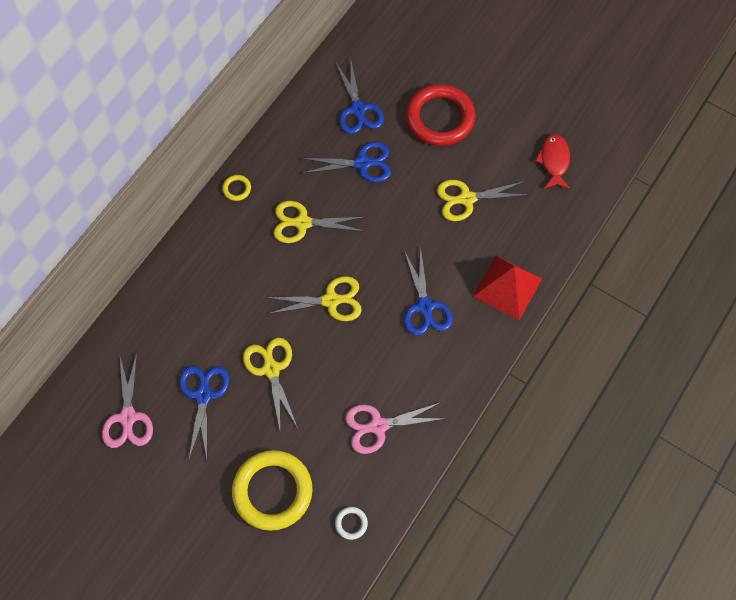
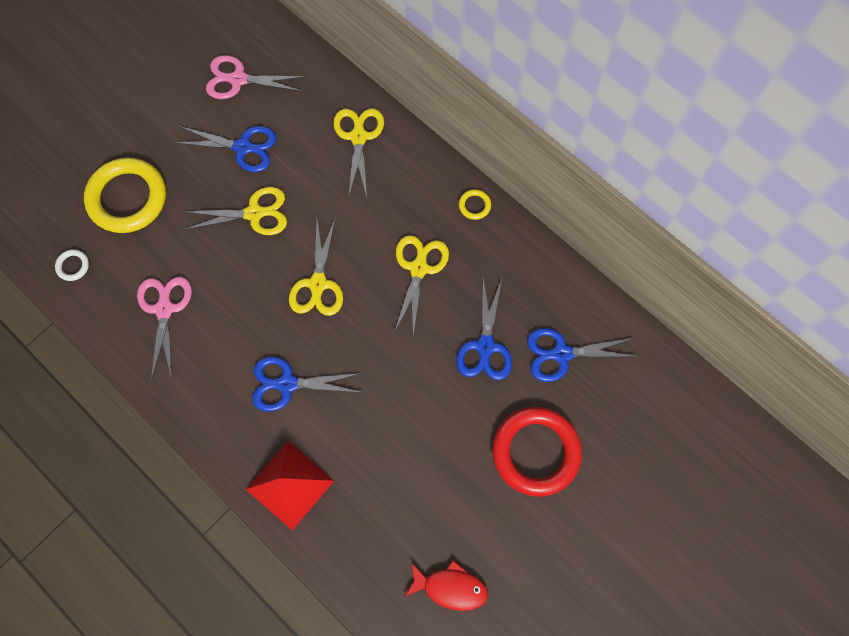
camera: 100 degrees right, 5 degrees up
(467, 199) = (416, 461): yellow scissors -> yellow scissors (358, 137)

